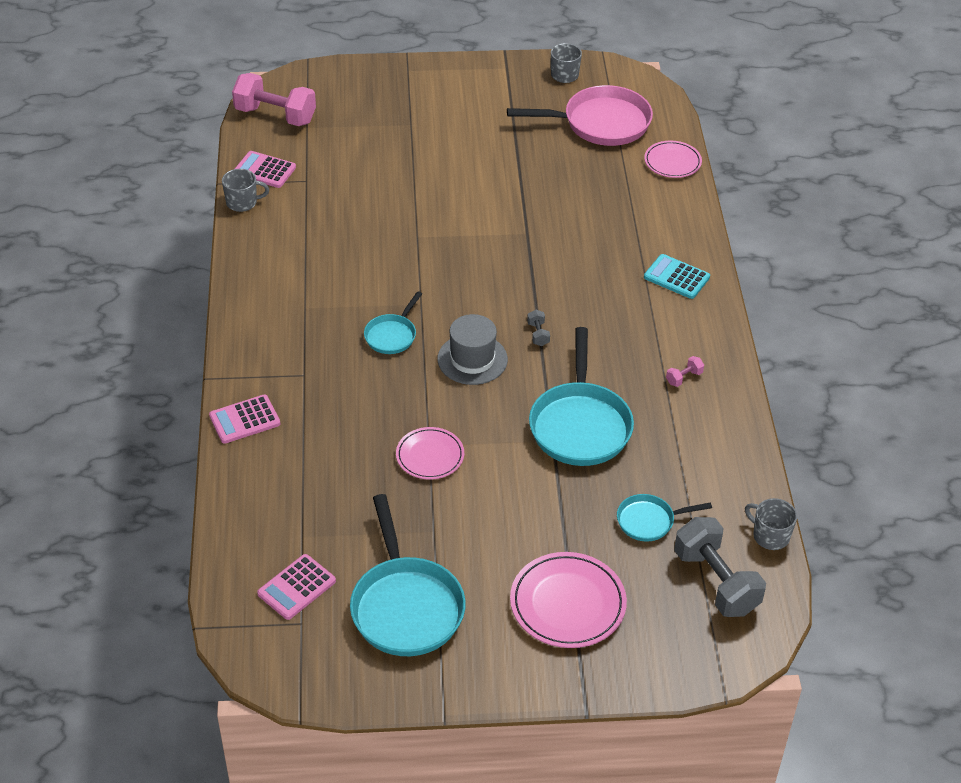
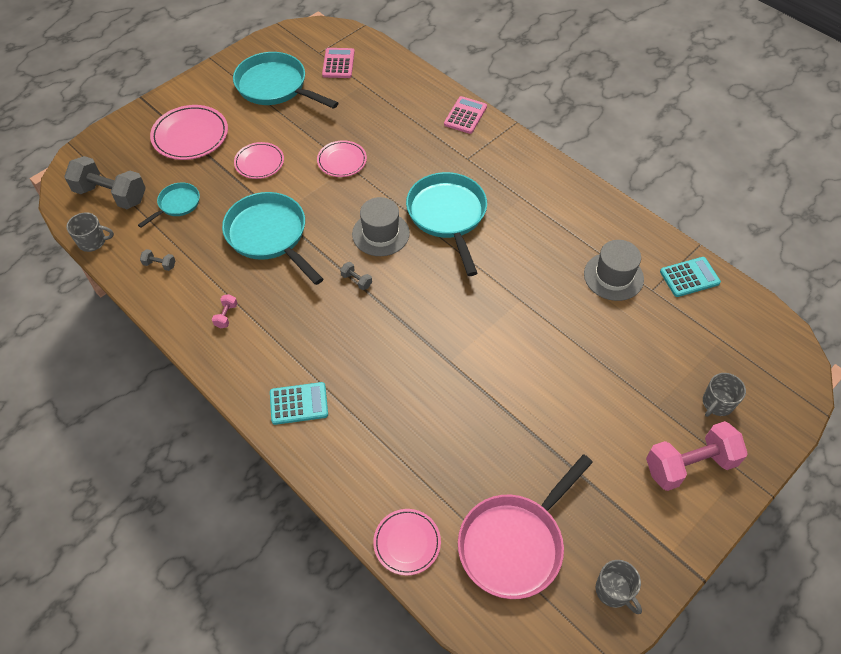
camera: 140 degrees right, 10 degrees up
(242, 202) = (663, 241): grey mug -> grey mug (717, 403)
(264, 170) = (689, 277): pink calculator -> turquoise calculator
(275, 115) = (757, 332): pink dumbbell -> pink dumbbell (689, 465)
(321, 206) = (613, 276): none -> grey hat
(392, 335) = (448, 215): turquoise pan -> turquoise pan, size x1.91
(519, 513) = (259, 162): none -> pink plate
(714, 465) = (160, 265): none -> grey dumbbell

